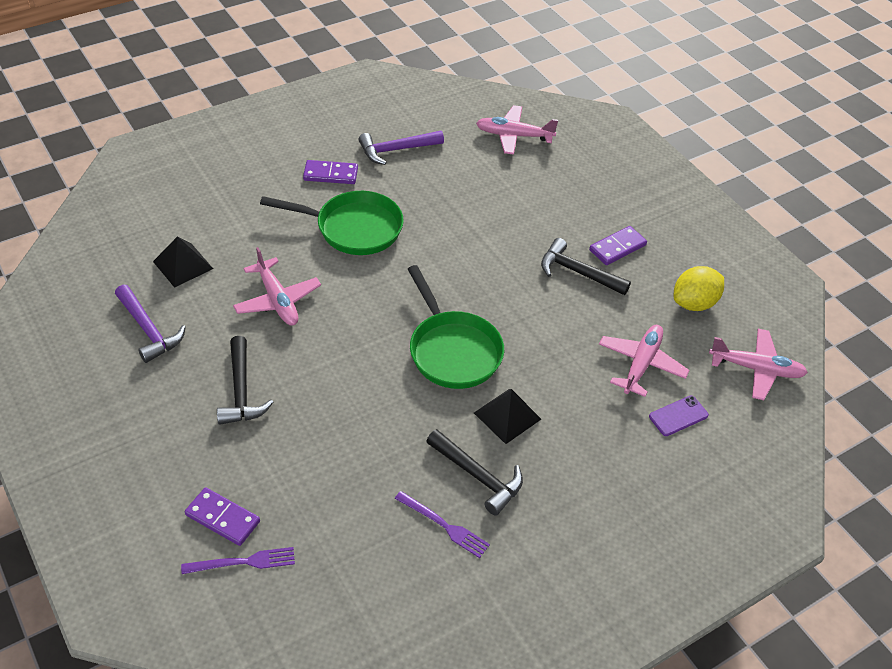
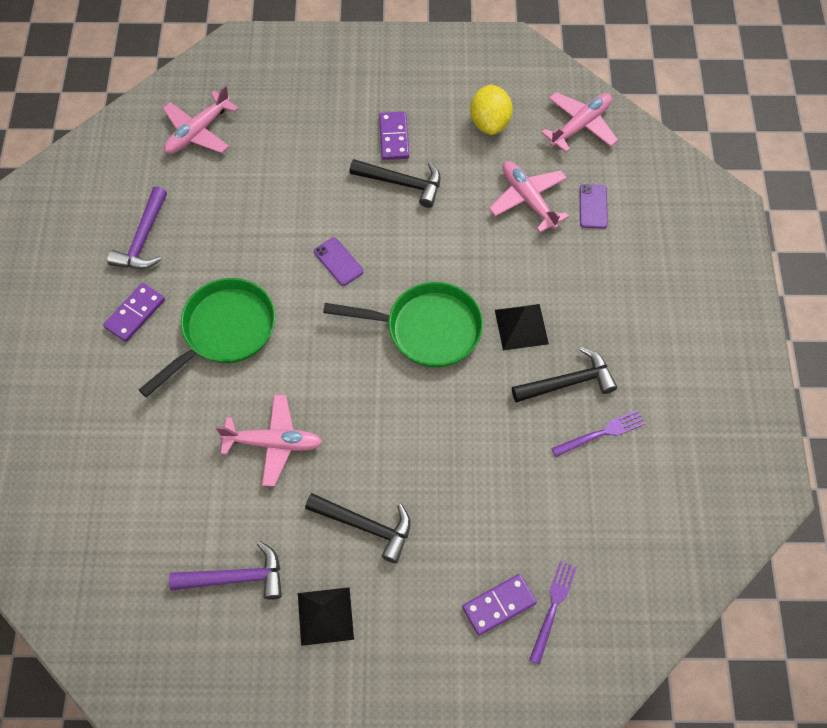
camera: 55 degrees left, 15 degrees up
(183, 265) = (167, 508): black pyramid -> black pyramid (325, 616)
(469, 266) = (338, 261): none -> purple phone
(578, 272) = (402, 183): black hammer -> black hammer turned 135 degrees counterclockwise

